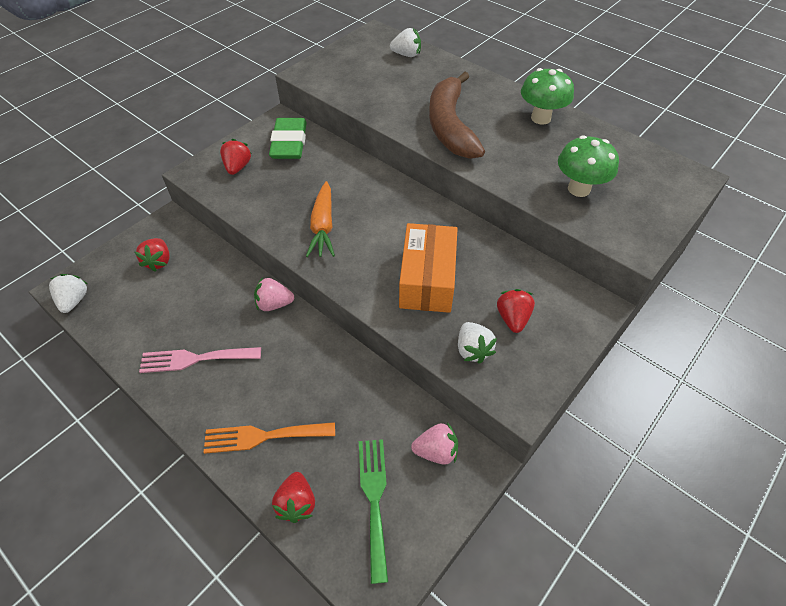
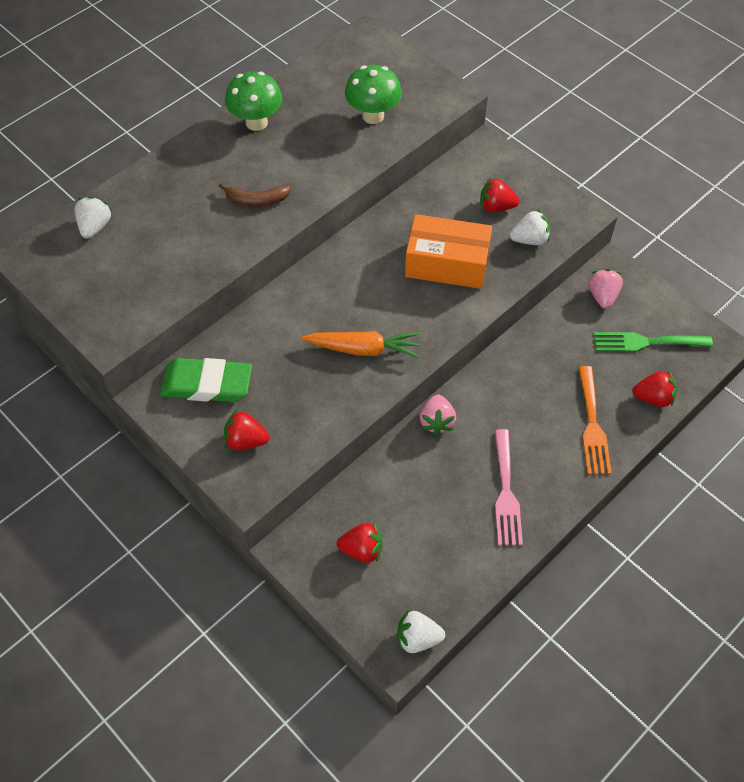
camera: 85 degrees left, 5 degrees up
(450, 126) = (256, 200): brown banana -> brown banana, size x0.47

